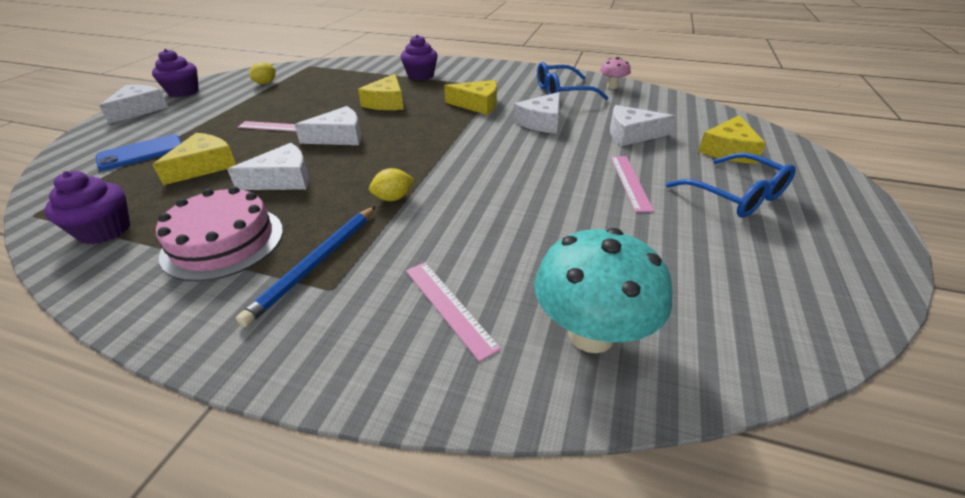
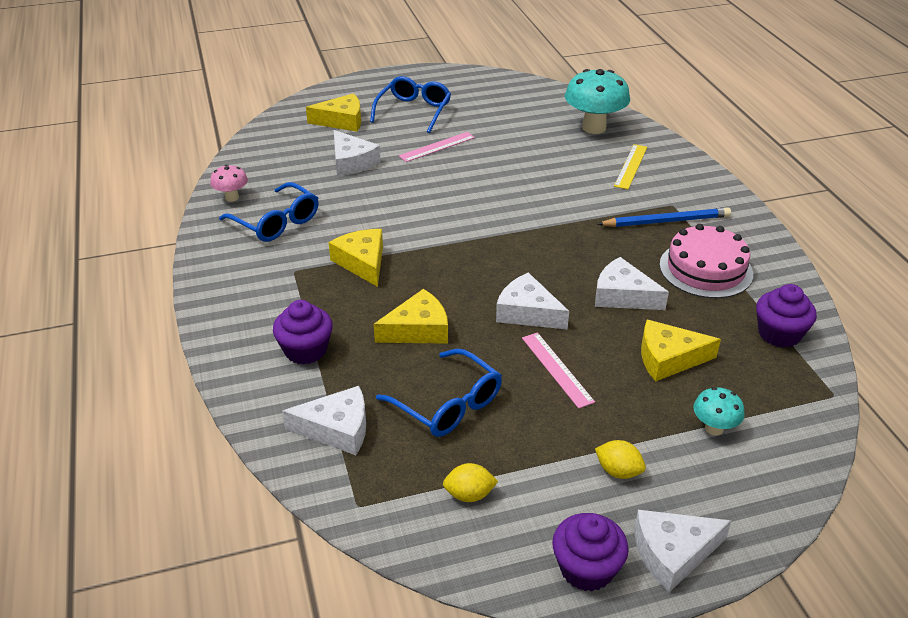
camera: 125 degrees left, 0 degrees up
(141, 153) = (714, 428): blue phone -> turquoise mushroom
(320, 94) = (448, 404): none -> blue glasses
(393, 198) = (574, 228): yellow lemon -> yellow lemon (618, 471)
(449, 307) = (631, 166): pink ruler -> yellow ruler
(541, 122) = (369, 210): white cheese -> white cheese (337, 429)

